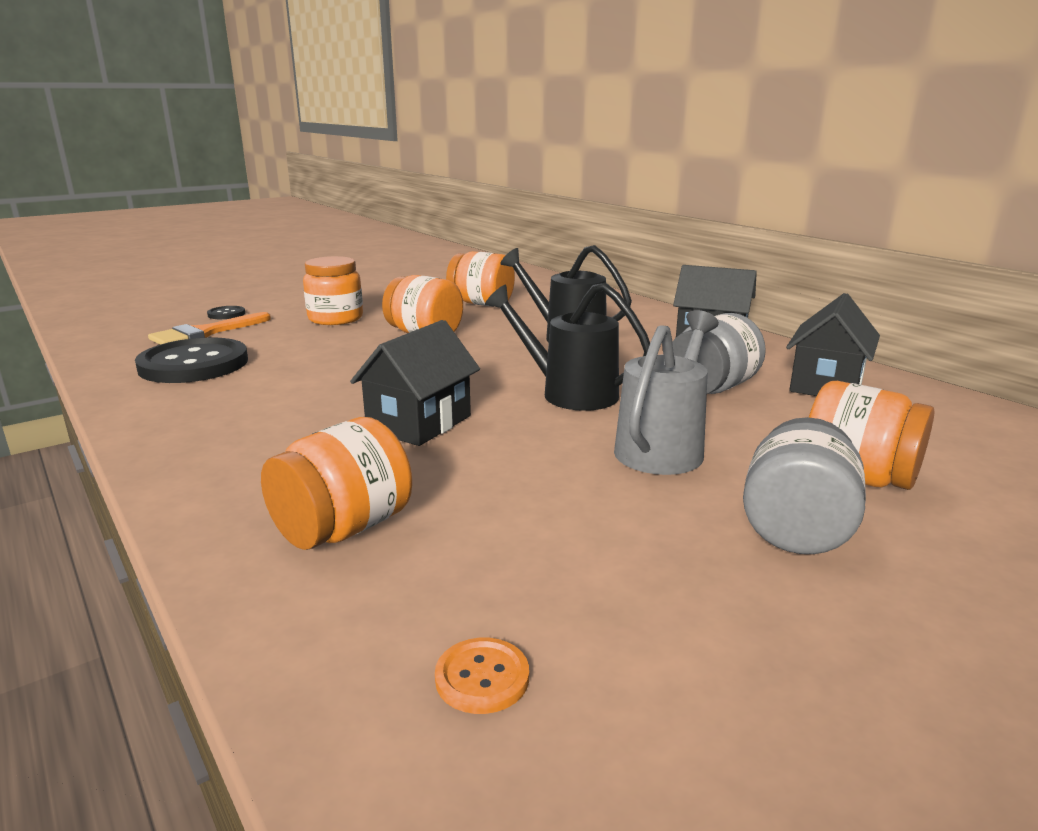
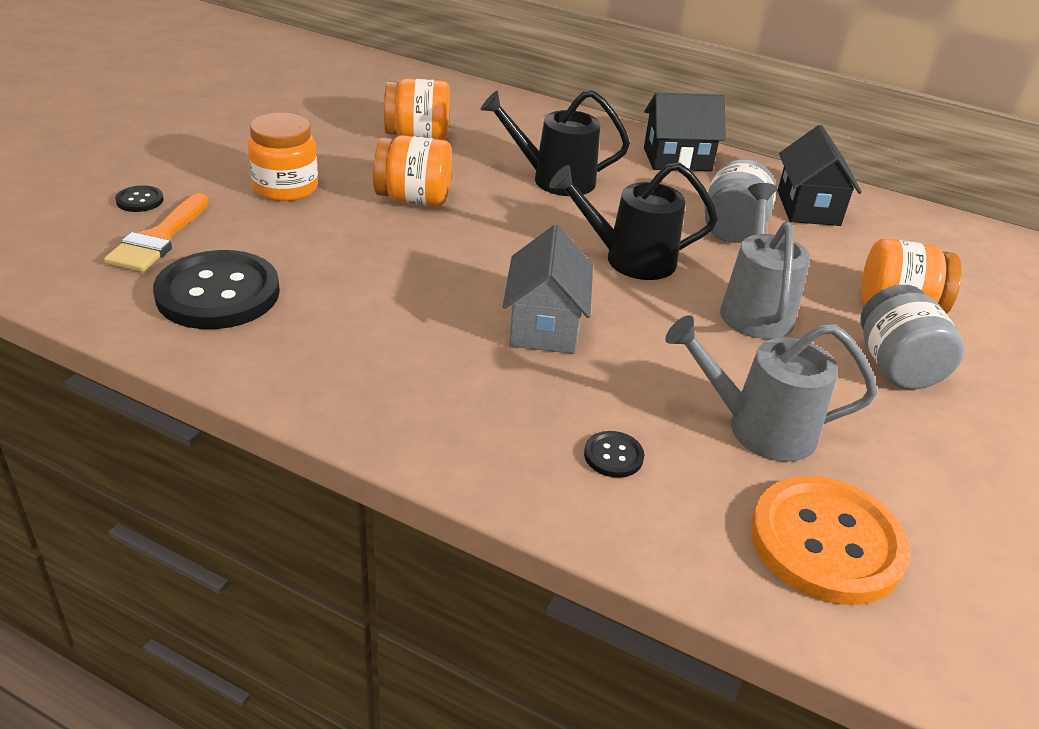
camera: 30 degrees left, 15 degrees up
(343, 528) = (613, 456): orange jar -> black button
(419, 423) = (544, 326): black house -> grey house
(482, 678) = (826, 542): orange button -> orange button, size x2.36
(537, 543) = (757, 428): none -> grey watering can

